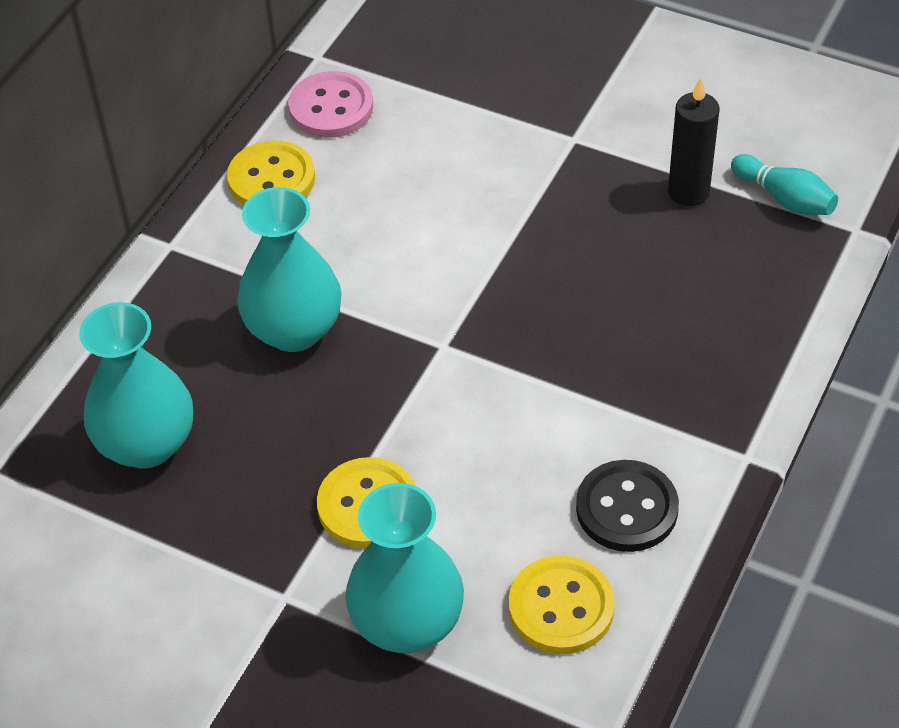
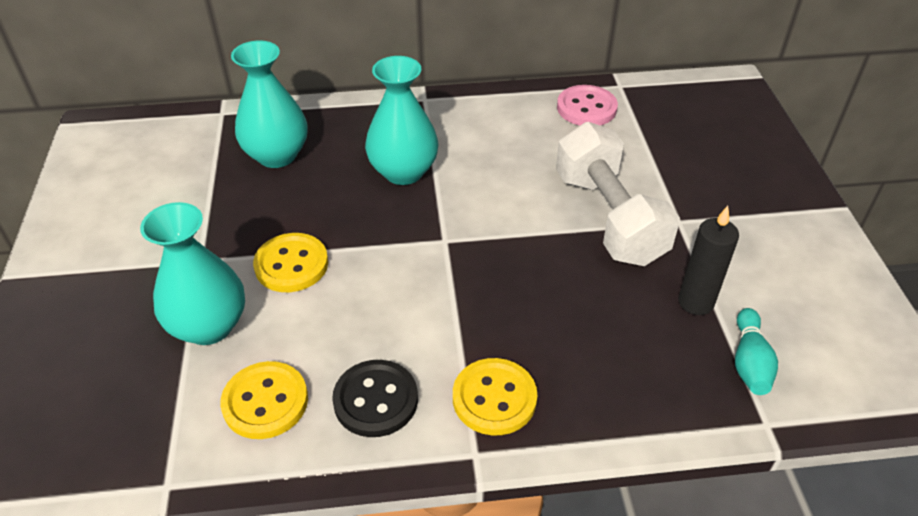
camera: 55 degrees right, 5 degrees down
(271, 179) = (508, 111): yellow button -> yellow button (494, 398)
(524, 190) = (608, 218): none -> white dumbbell

